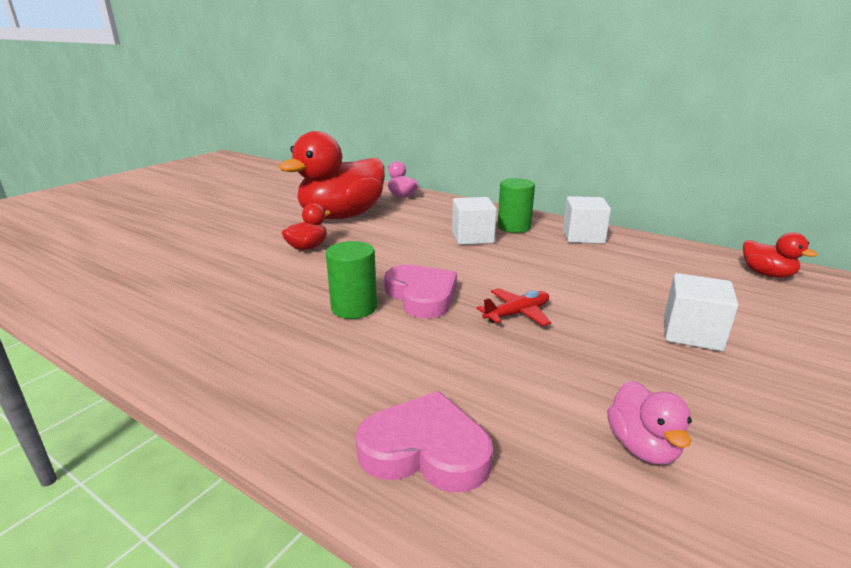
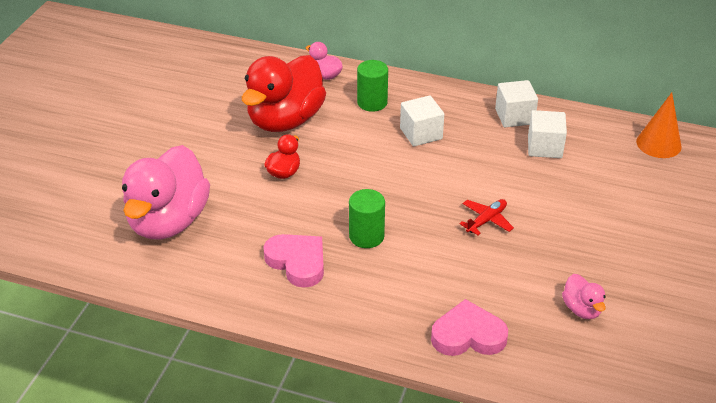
camera: 15 degrees left, 15 degrees up
(153, 267) = (168, 221): none -> pink duck
(421, 296) = (410, 214): pink heart -> pink heart (297, 262)
(514, 227) = (451, 112): green cylinder -> green cylinder (372, 102)
(692, 333) = (605, 217): white cube -> white cube (544, 147)
(767, 274) = (658, 144): red duck -> orange cone

